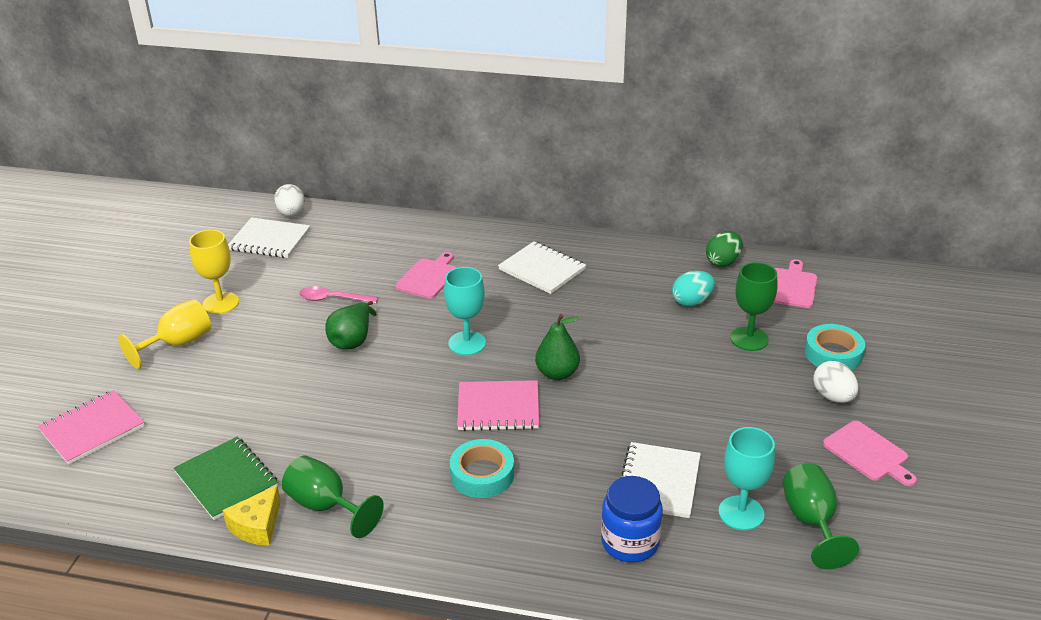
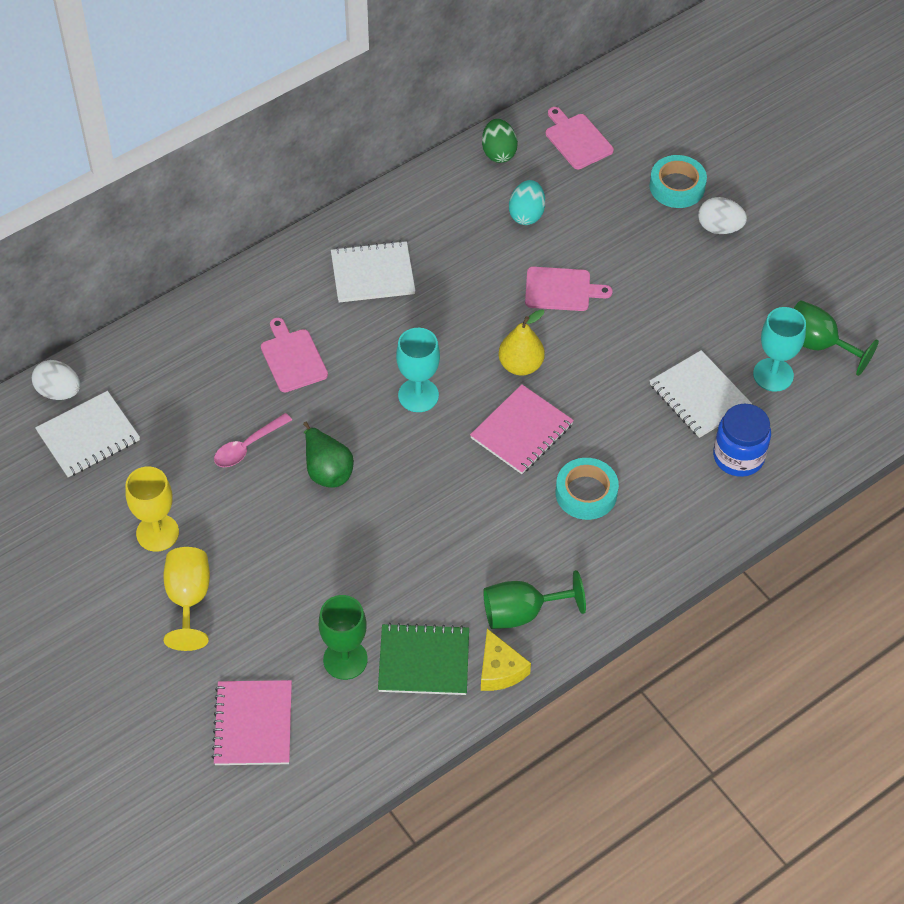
camera: 50 degrees left, 20 degrees up
(557, 373) = (520, 365): green pear -> yellow pear
(749, 339) = (608, 218): green goblet -> green goblet (345, 659)
(868, 453) = (790, 259): pink cutting board -> pink cutting board (561, 289)

